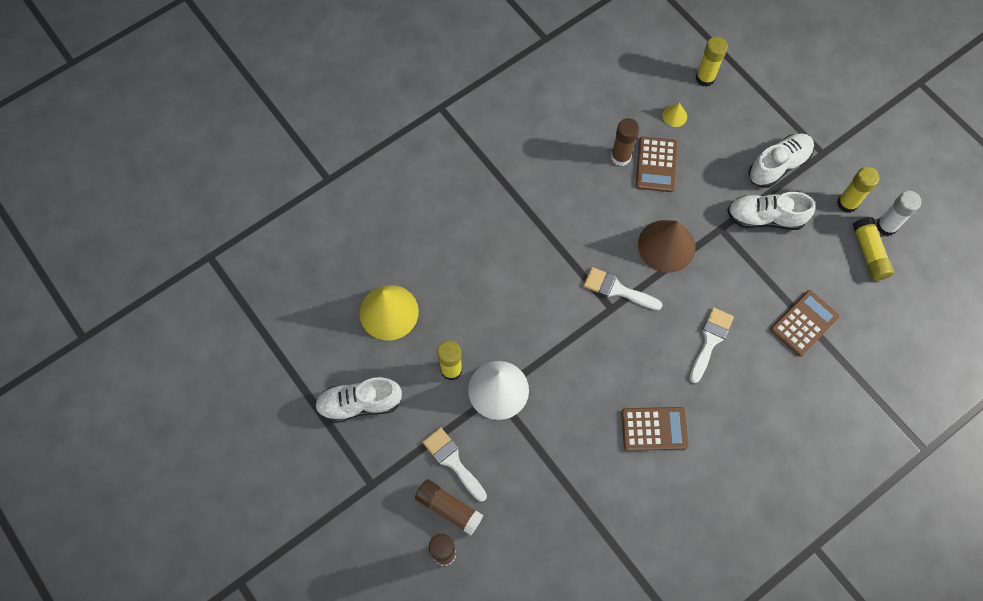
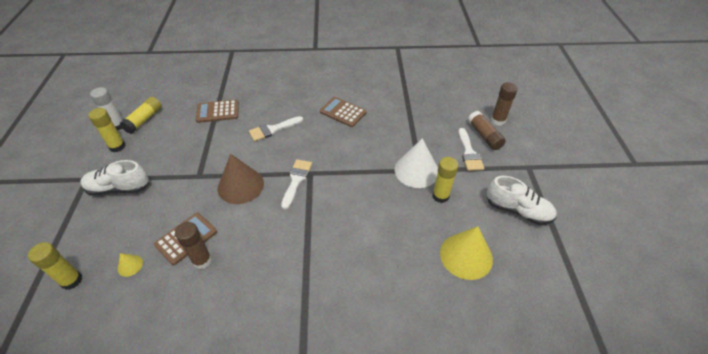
camera: 145 degrees left, 20 degrees down
(617, 289) = (296, 180): white brush -> white brush turned 135 degrees counterclockwise
(765, 218) = (168, 166): white shoe -> none

